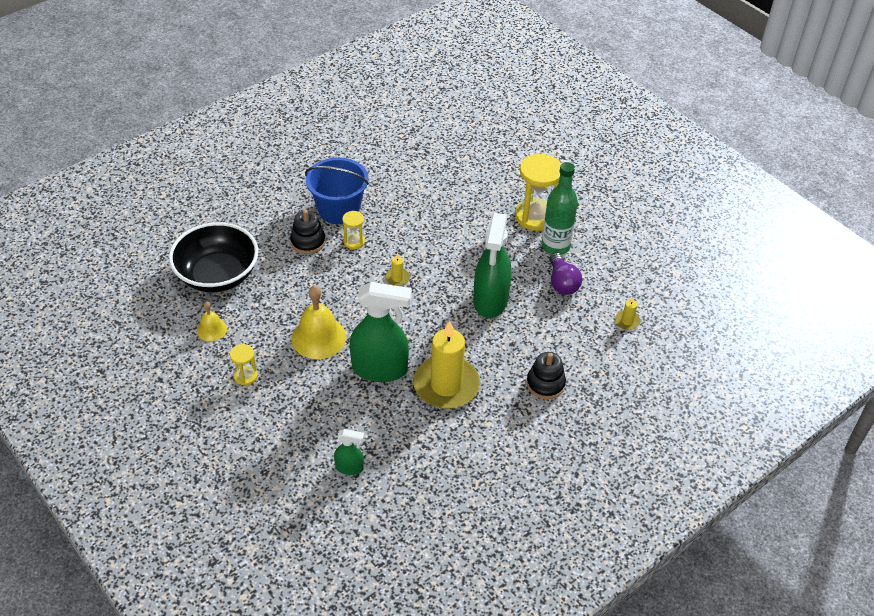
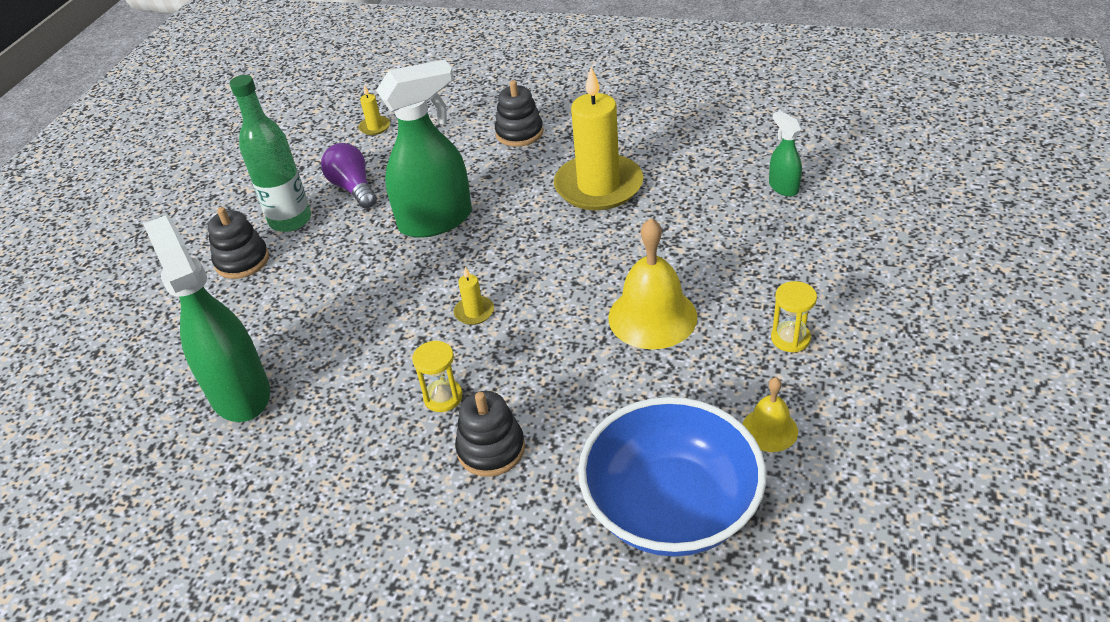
camera: 120 degrees left, 5 degrees down
(217, 275) = (671, 507): black bowl -> blue bowl
(339, 209) = (385, 462): blue bucket -> none
(380, 369) = (636, 240): green spray bottle -> green spray bottle (240, 393)
(535, 216) = (242, 261): yellow hourglass -> black stacking toy
(562, 282) = (353, 188): purple light bulb -> purple light bulb turned 75 degrees counterclockwise

